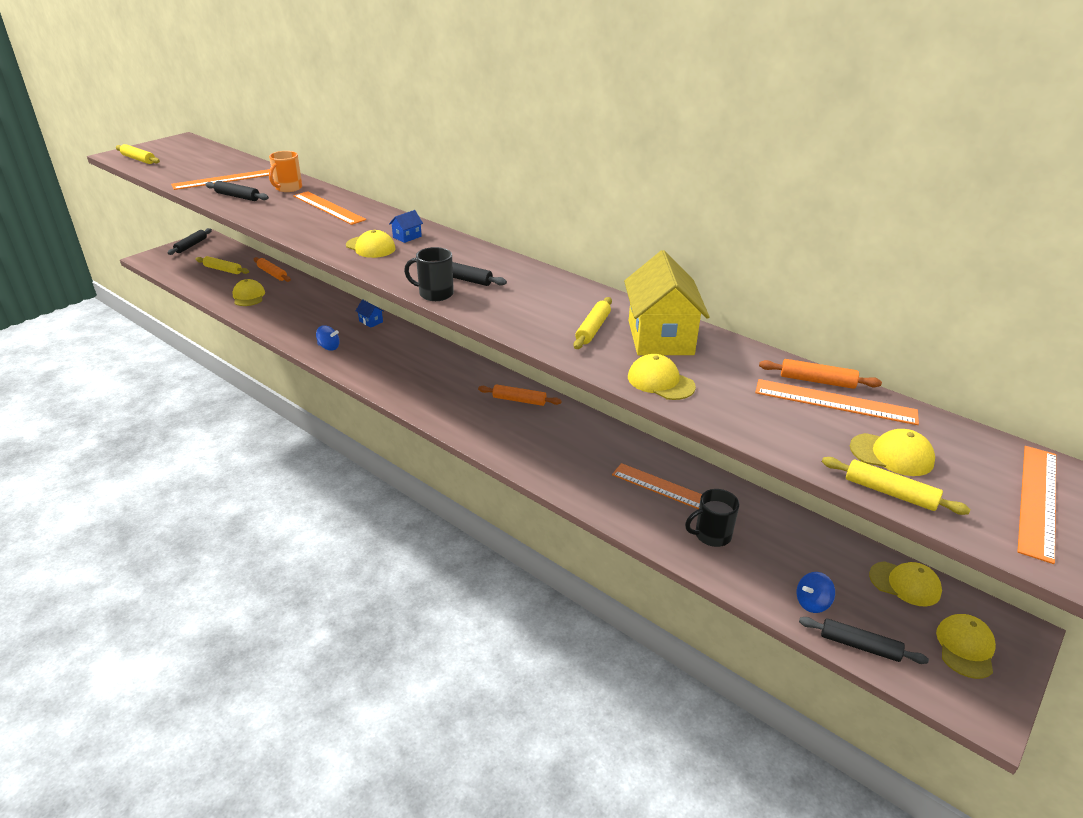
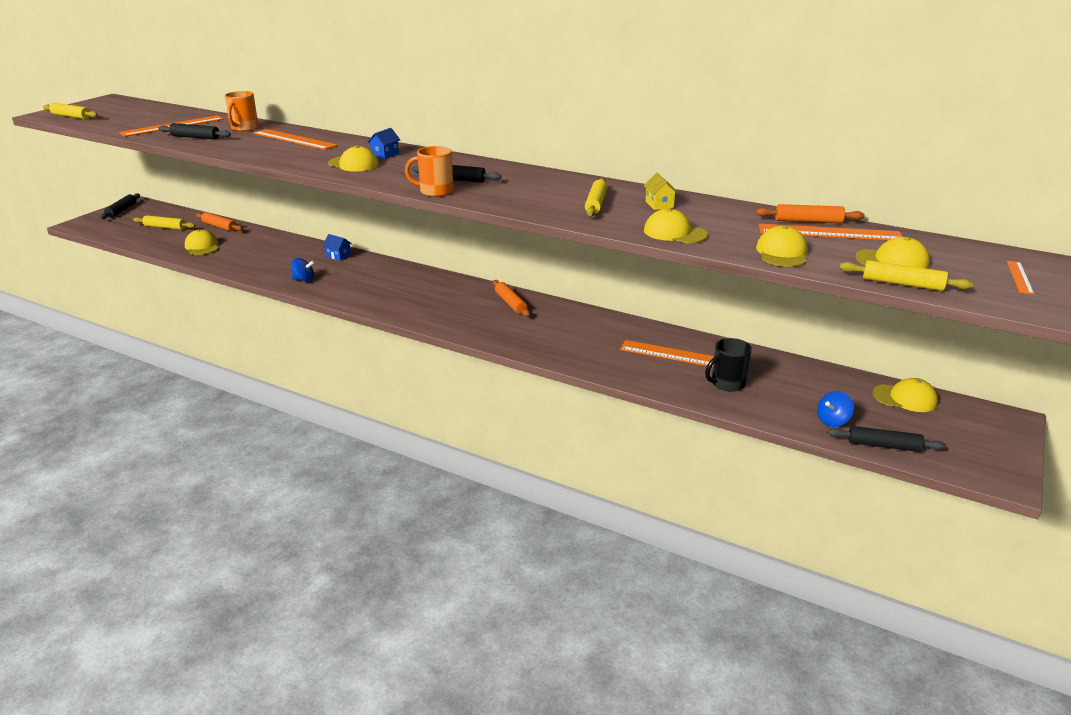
camera: 10 degrees left, 5 degrees down
(435, 294) = (435, 191): black mug -> orange mug
(519, 400) = (510, 303): orange rolling pin -> orange rolling pin turned 60 degrees clockwise
(660, 337) = (659, 204): yellow house -> yellow house, size x0.40
(965, 647) = (970, 435): yellow cap -> yellow cap (782, 253)
(1037, 500) = (1019, 277): orange ruler -> orange ruler, size x0.50

